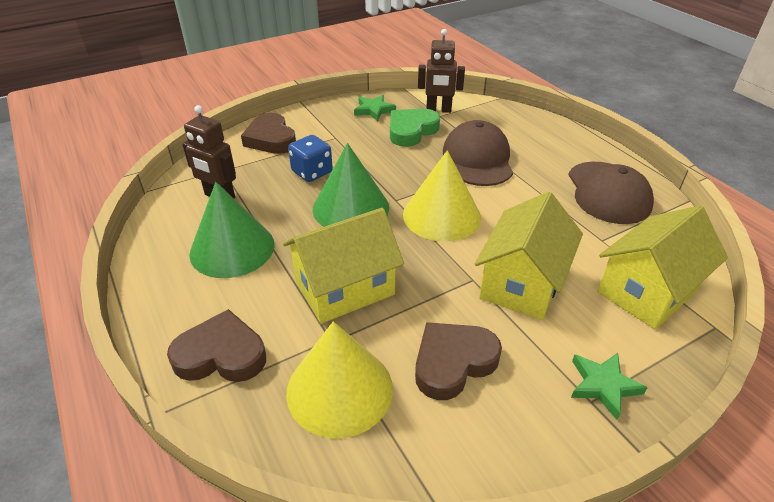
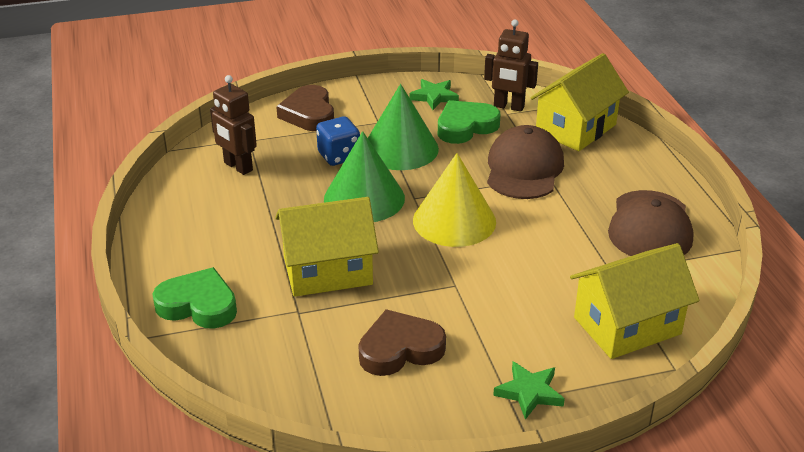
camera: 15 degrees right, 5 degrees down
(221, 354) = (198, 305): brown heart -> green heart
(232, 248) = (235, 218): green cone -> green cone (400, 148)
(339, 389) = (290, 350): yellow cone -> none
(522, 283) = (502, 296): yellow house -> yellow house (575, 128)

